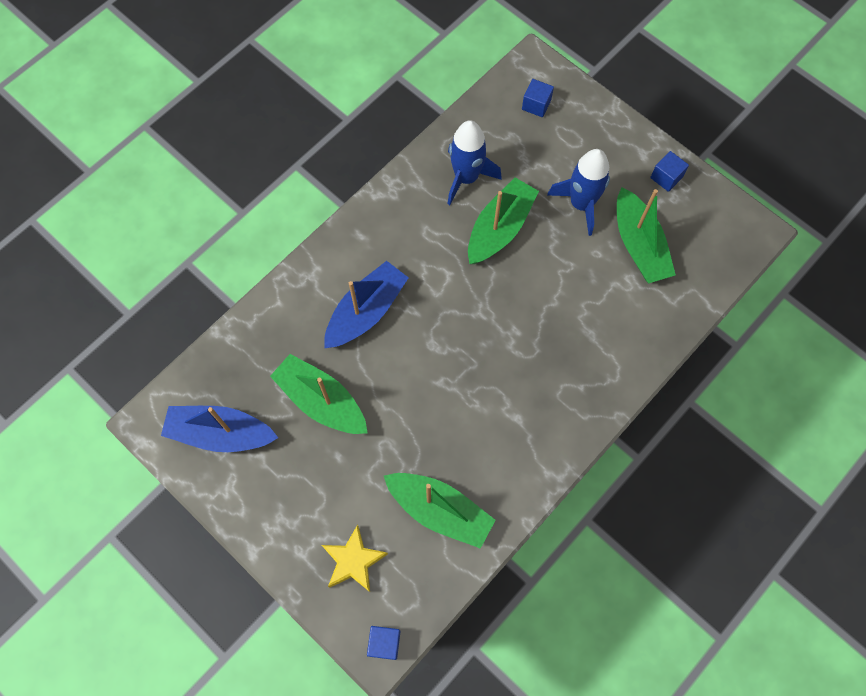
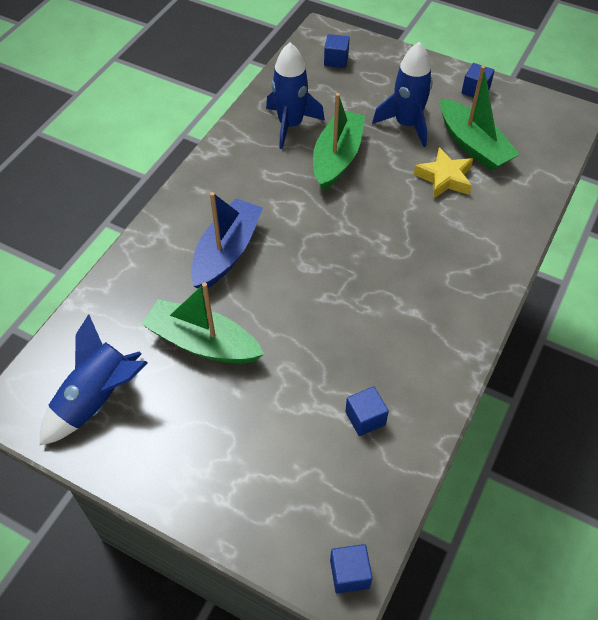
camera: 15 degrees left, 15 degrees down
(220, 433) = (97, 399): blue boat -> blue rocket
(353, 561) = (286, 494): yellow star -> yellow star (444, 178)
(440, 511) = (365, 418): green boat -> blue cube

